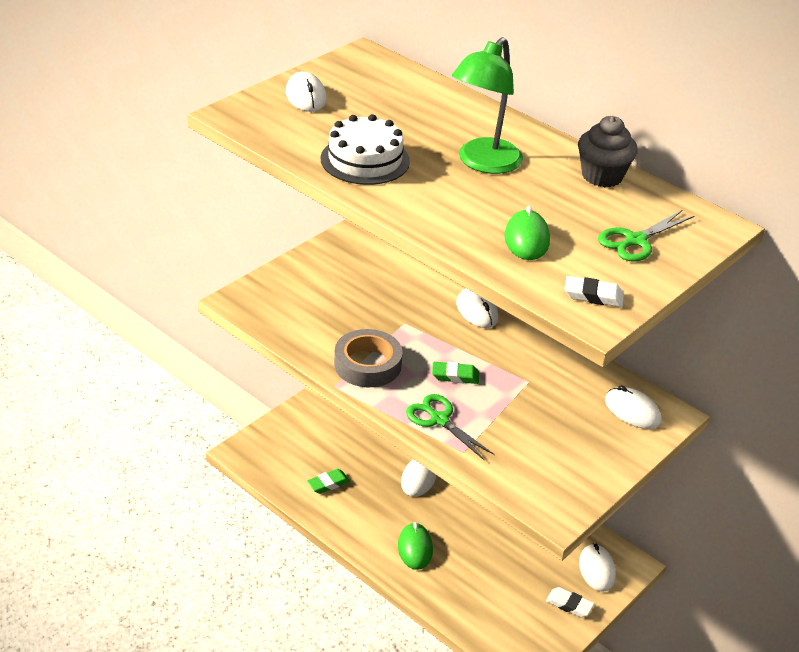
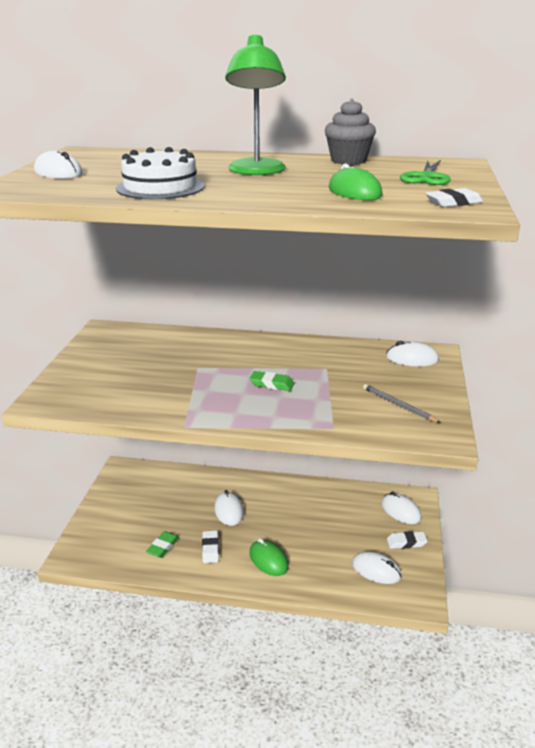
camera: 30 degrees left, 10 degrees down
(367, 364) = (197, 402): grey tape -> none
(369, 508) = (210, 549): none -> white eraser
(439, 420) = (292, 415): green scissors -> none
(455, 376) = (272, 384): green eraser -> green eraser turned 45 degrees clockwise
(477, 311) = (243, 343): white mouse -> white mouse (376, 570)
(553, 458) = (398, 405): none -> grey pencil

